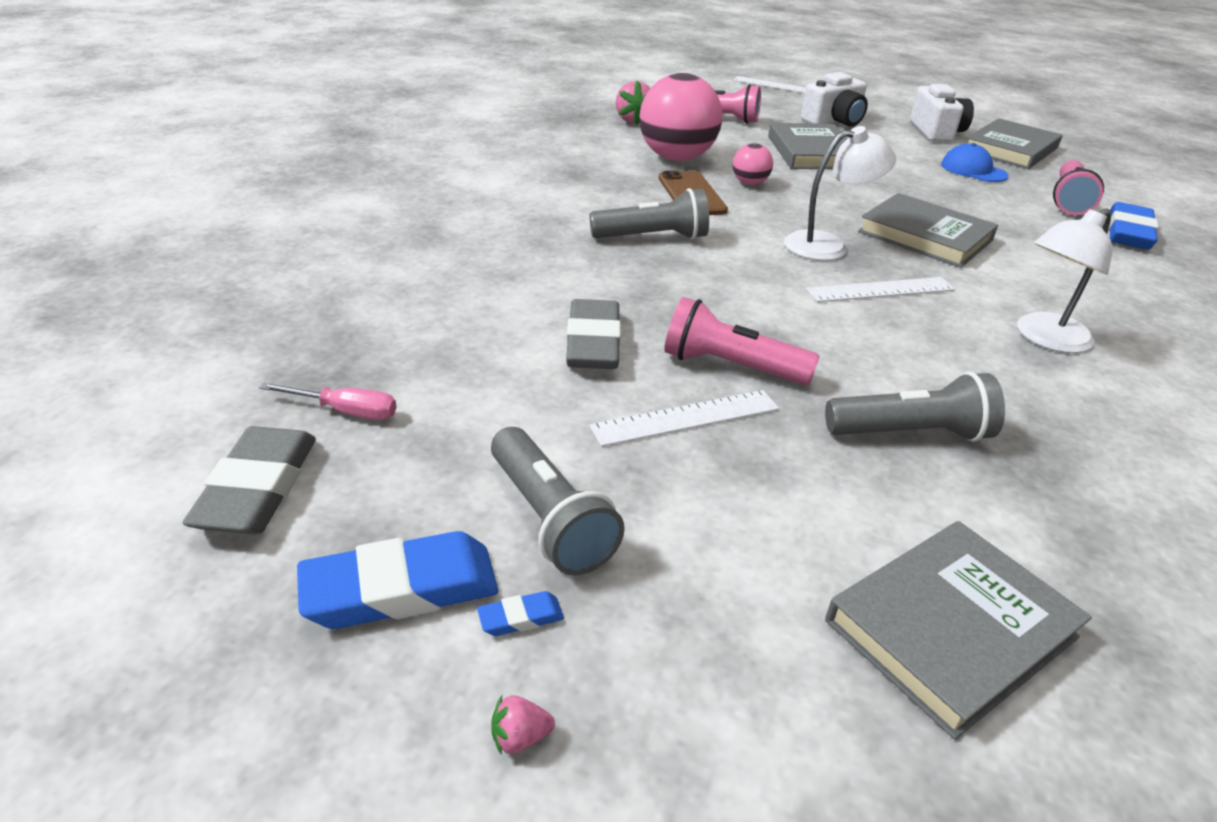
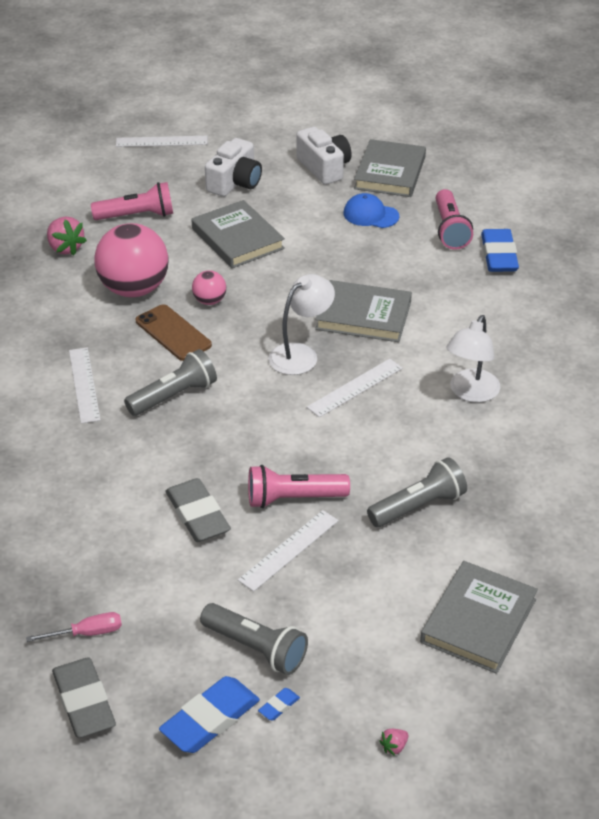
camera: 25 degrees left, 5 degrees up
(520, 737) = (316, 757): pink strawberry -> pink strawberry (394, 747)
(564, 204) = (84, 385): none -> white ruler

